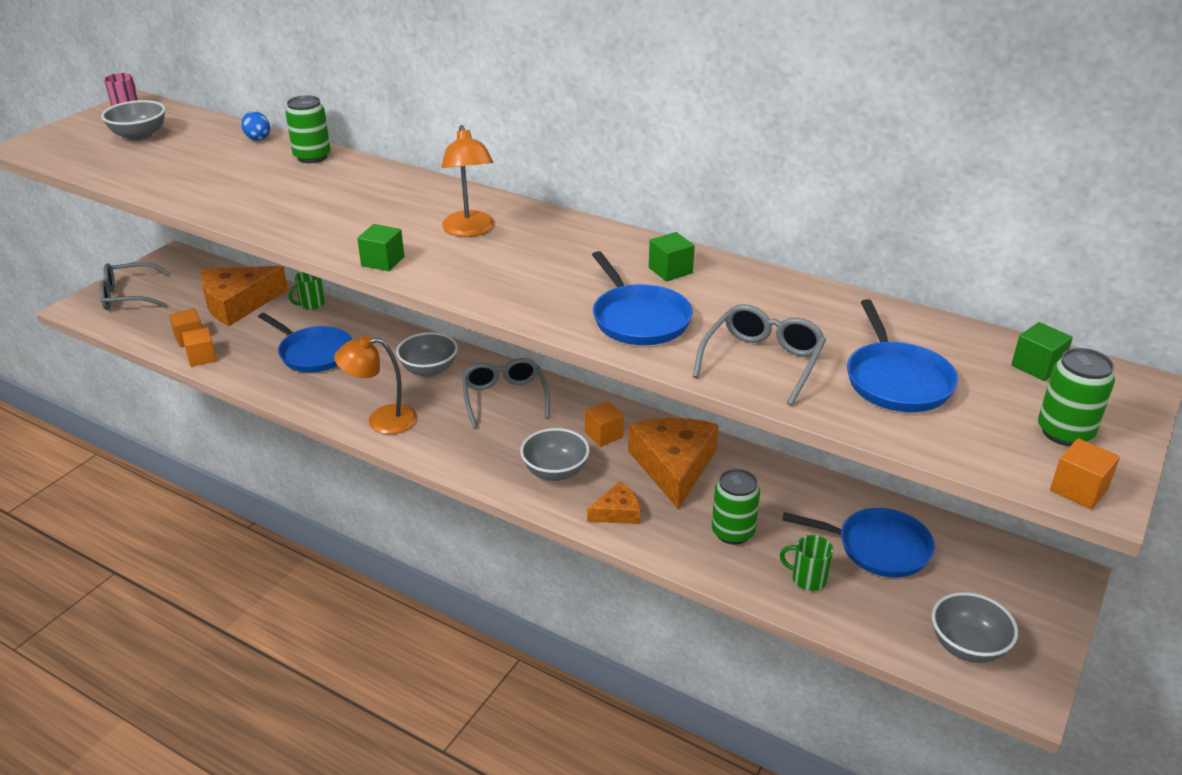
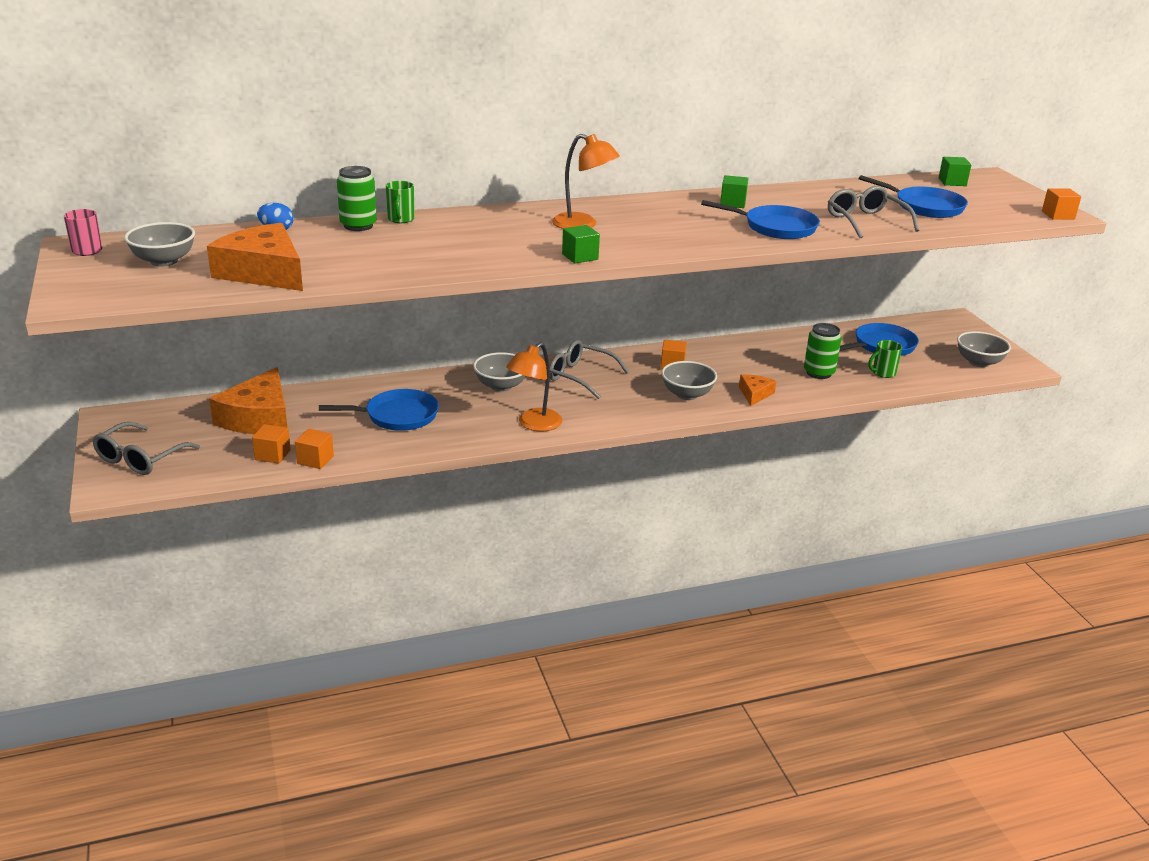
camera: 50 degrees left, 5 degrees down
(311, 304) = (323, 391): green mug -> green mug (401, 219)
(673, 466) = (735, 361): orange cheese -> orange cheese (264, 272)
(1064, 432) = (1012, 200): green can -> none

